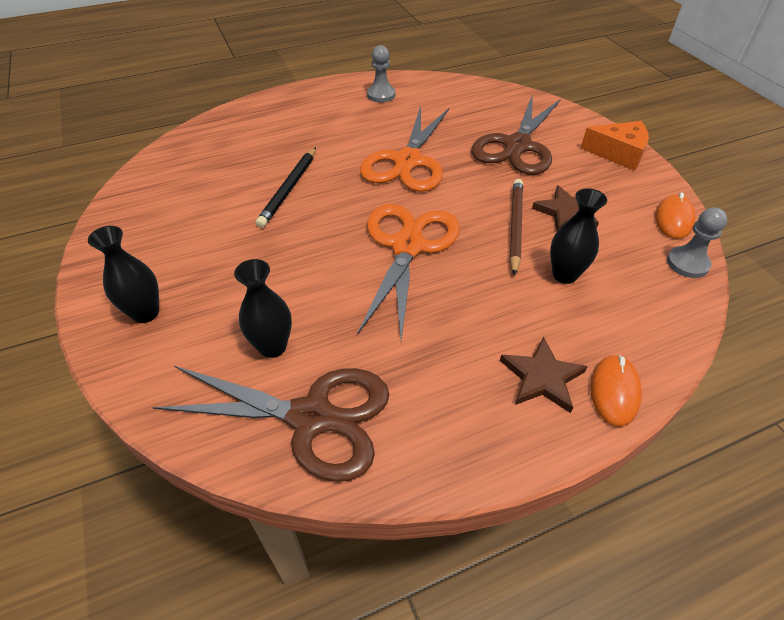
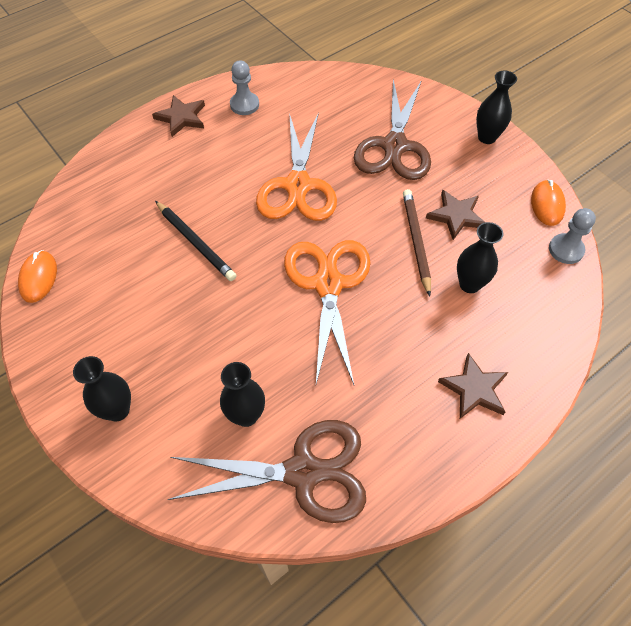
camera: 15 degrees left, 10 degrees up
(289, 189) = (195, 243): black pencil -> black pencil turned 45 degrees counterclockwise
(319, 96) = (181, 117): none -> brown star
(614, 391) = (531, 387): orange mouse -> orange mouse (38, 278)
(618, 153) = (487, 137): orange cheese -> black vase

